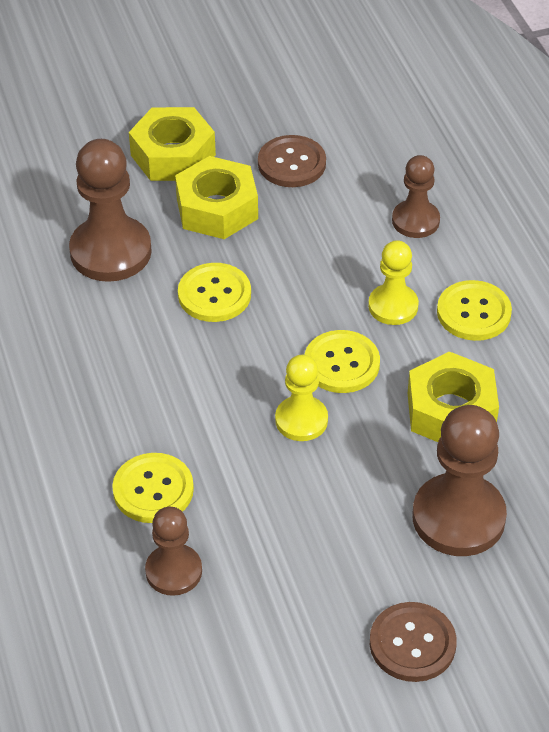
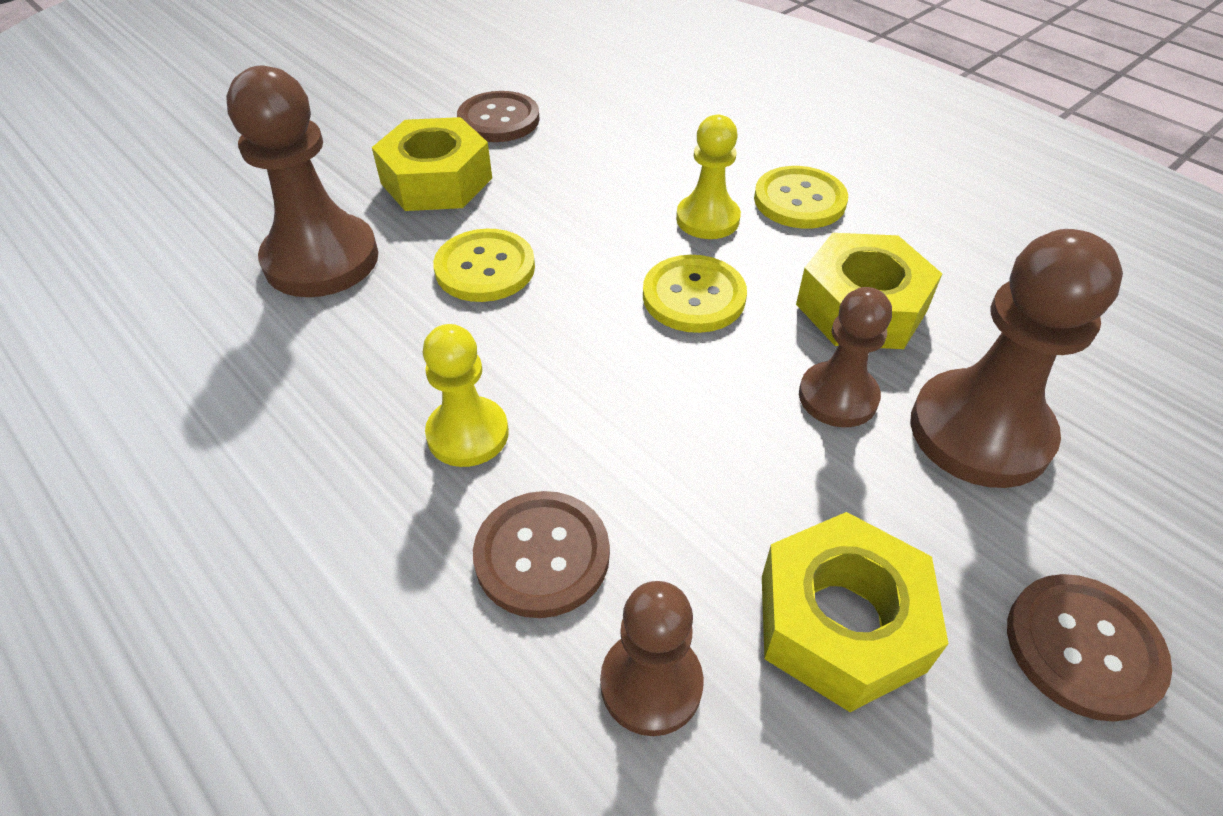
camera: 25 degrees left, 0 degrees up
(153, 490) = (542, 555): yellow button -> brown button
(173, 155) = (354, 144): yellow nut -> yellow nut (840, 622)
(301, 420) = (691, 379): yellow pawn -> yellow pawn (468, 434)
(415, 221) = (669, 135): brown pawn -> brown pawn (838, 397)

